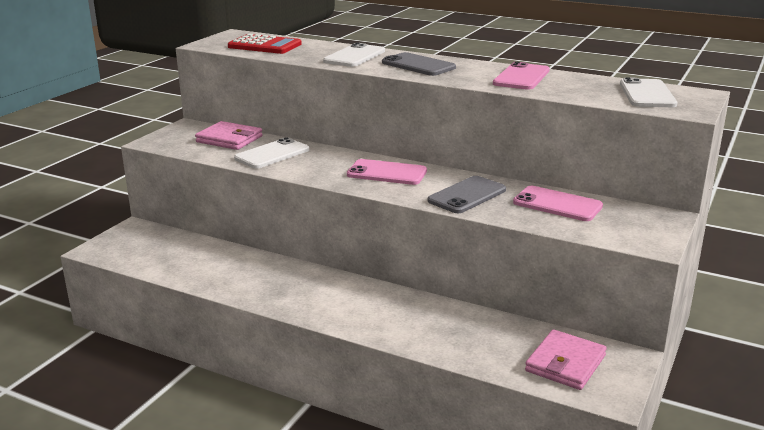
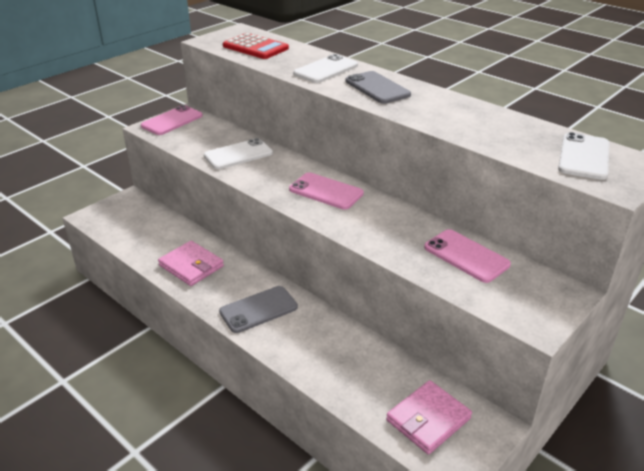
camera: 15 degrees right, 10 degrees up
(229, 139) = (212, 132): pink wallet -> pink wallet (191, 266)
(467, 195) = (385, 230): grey phone -> grey phone (258, 309)
(521, 77) = (467, 116): pink phone -> pink phone (172, 121)

